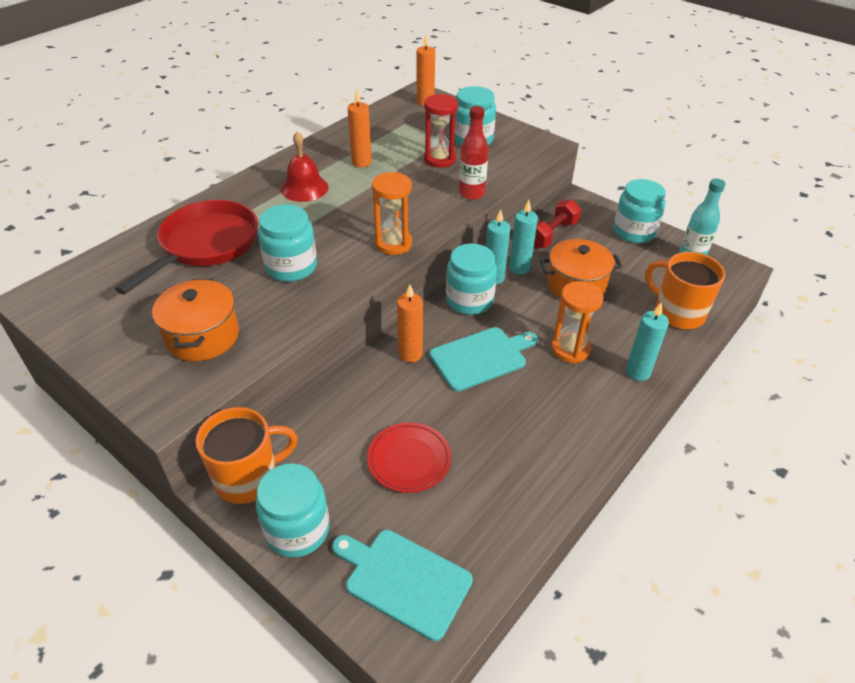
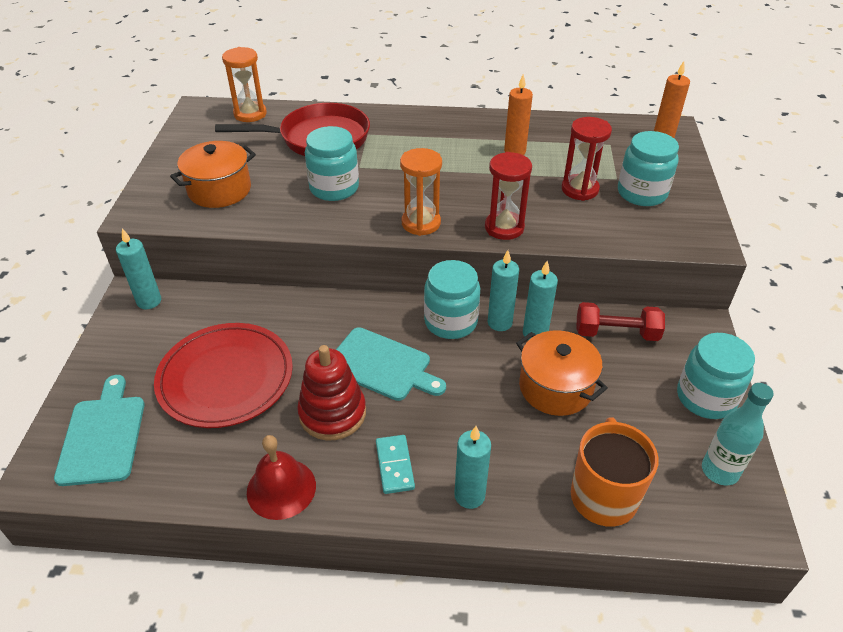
camera: 55 degrees right, 0 degrees up
(248, 478) = (149, 301): orange mug -> turquoise candle
(297, 530) = (117, 351): turquoise jar -> none
(304, 188) = (441, 143): red bell -> red bell (281, 488)
(409, 459) = (226, 378): red plate -> red plate, size x1.66
(410, 354) = (346, 319): orange candle -> none
(443, 209) = (504, 227): none -> red hourglass
(471, 193) = (551, 232): red bottle -> none
(507, 408) = (332, 413): none -> red stacking toy
(570, 349) = (453, 425): orange hourglass -> orange hourglass (250, 114)
(585, 397) = (394, 465): none -> turquoise domino

